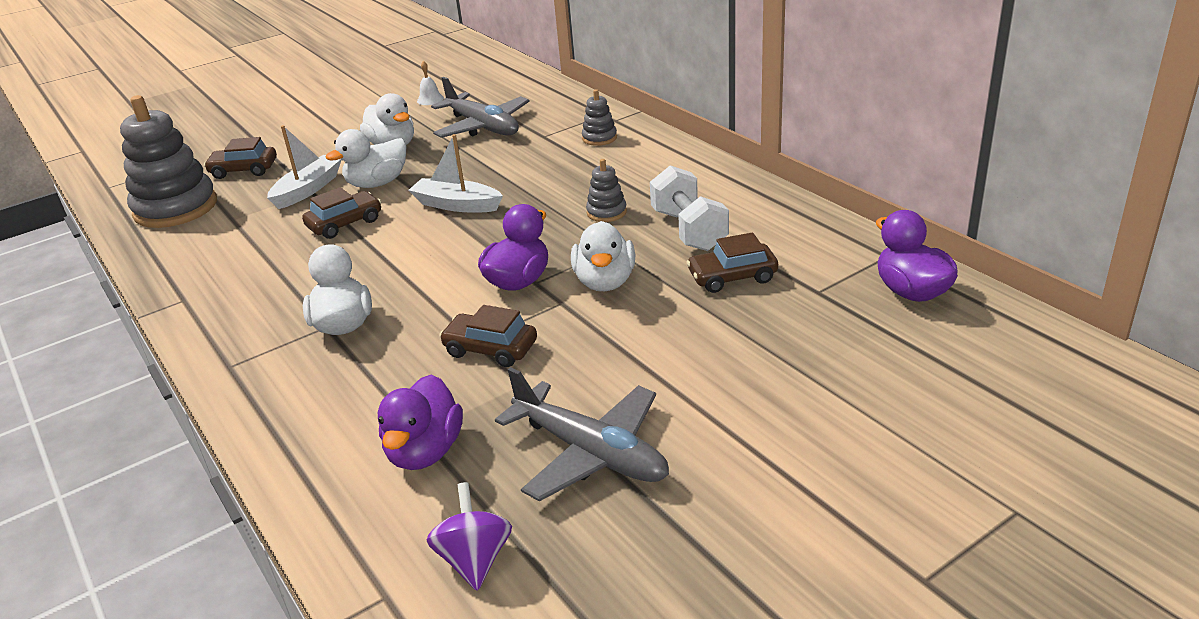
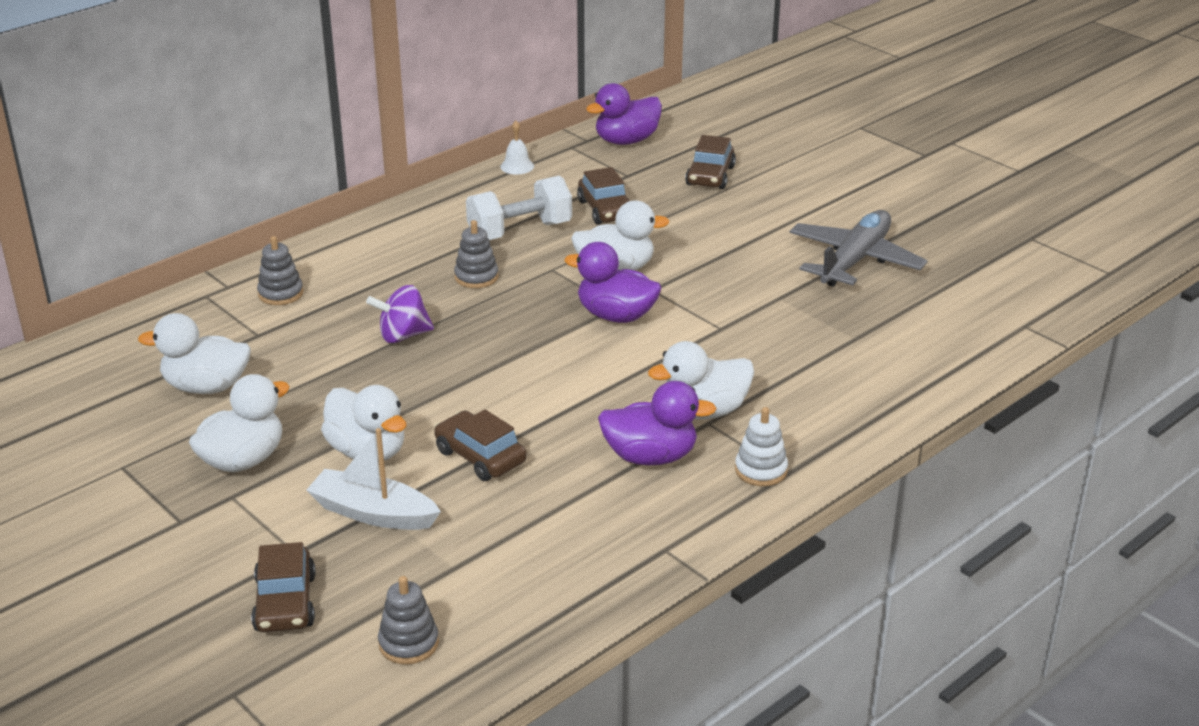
camera: 100 degrees left, 0 degrees up
(176, 208) = (408, 643): grey stacking toy -> grey stacking toy, size x0.46
(242, 351) = (761, 470): none -> white stacking toy
(425, 451) = (877, 332): purple duck -> purple duck (650, 457)
(430, 99) = (71, 453): white bell -> white bell (517, 166)
(456, 205) = (443, 376): white boat -> none
(475, 560) = (977, 295): purple spinning top -> purple spinning top (403, 335)
(483, 127) = (206, 387): grey plane -> white duck
(490, 349) = (732, 318): brown car -> brown car (710, 176)

